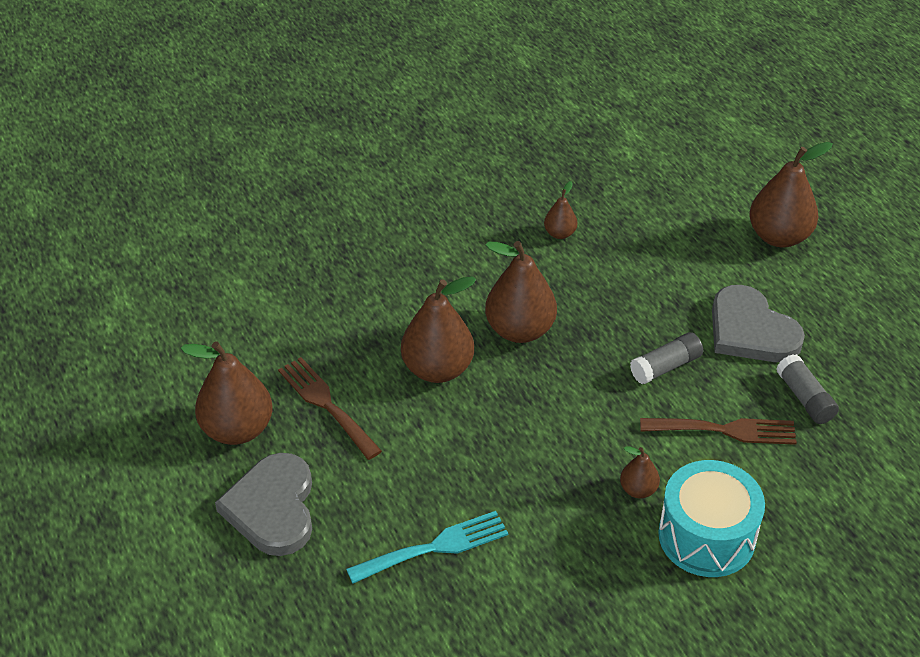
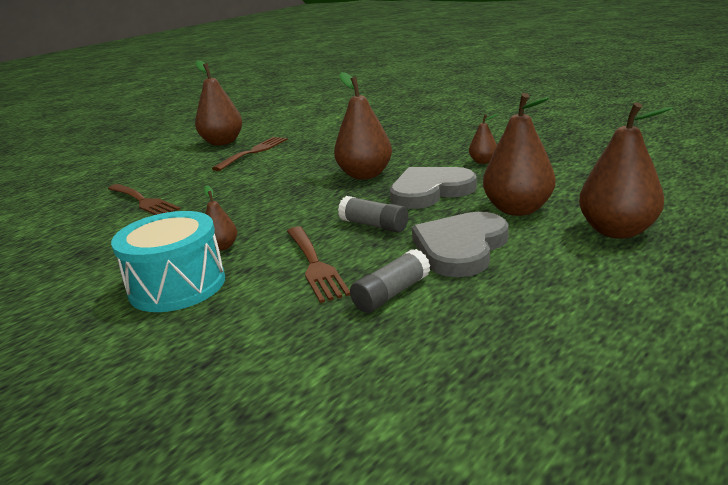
camera: 70 degrees right, 20 degrees down
(272, 508) = (166, 162): grey heart -> grey heart (430, 191)
(435, 547) = (143, 201): turquoise fork -> brown fork
(437, 369) = (305, 165): brown pear -> brown pear (518, 209)

